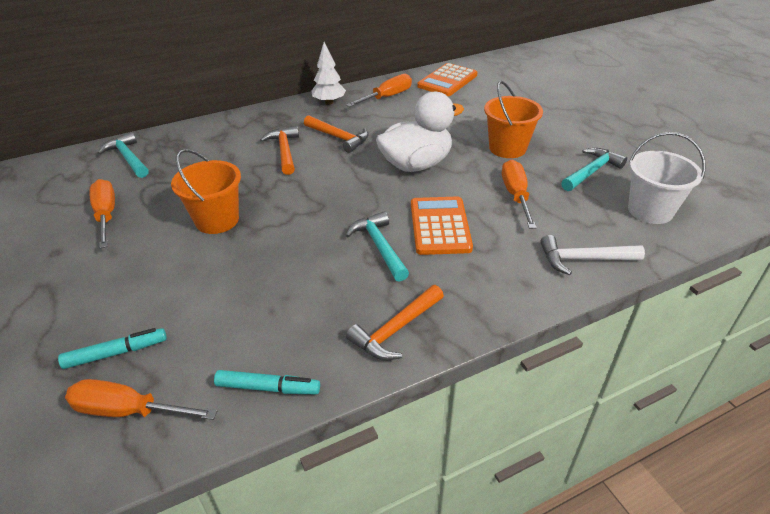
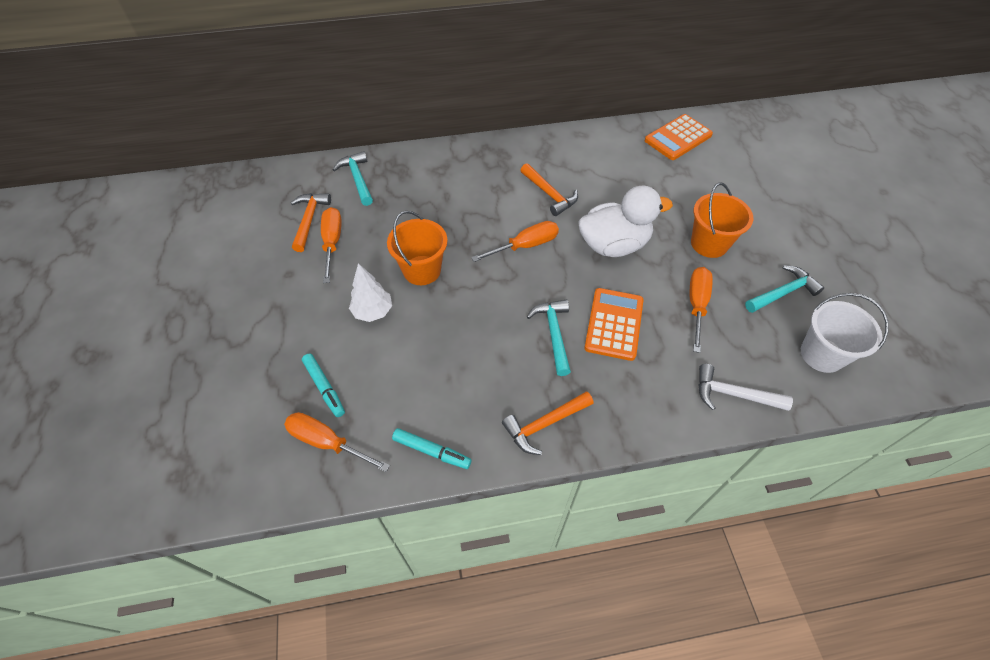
camera: 15 degrees right, 15 degrees up
(116, 353) = (324, 387): turquoise marker -> turquoise marker turned 60 degrees clockwise
(284, 151) = (496, 201): orange hammer -> orange hammer (309, 220)
(329, 102) = (551, 145): white tree -> white tree (373, 311)
(387, 97) = (609, 149): orange screwdriver -> orange screwdriver (525, 246)

